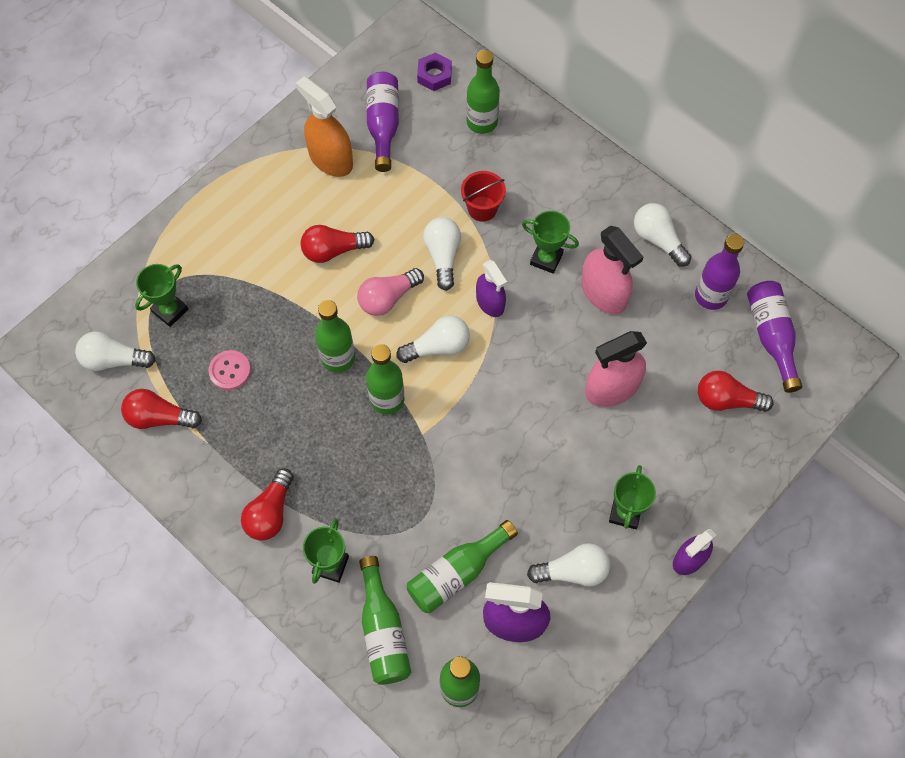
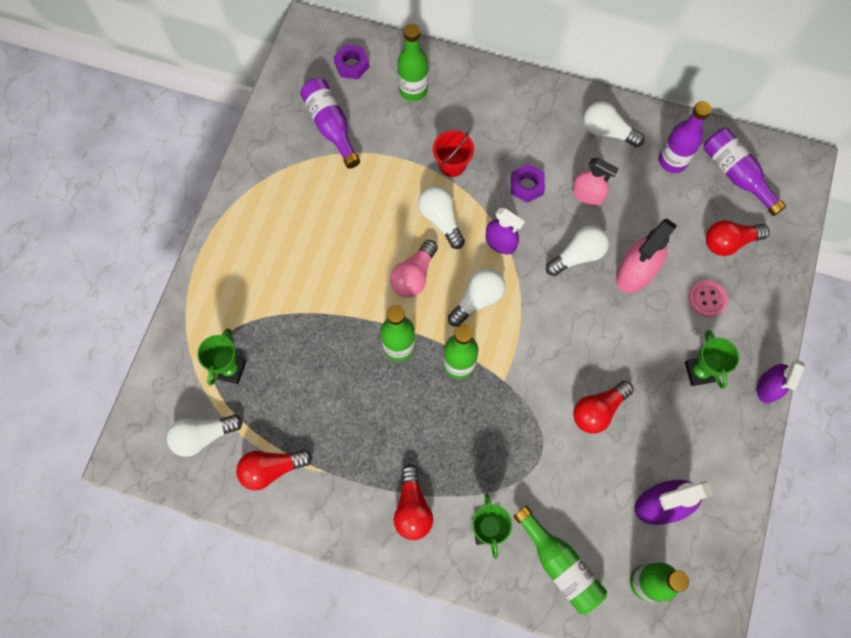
camera: 25 degrees left, 5 degrees up
(230, 371) = (312, 399): pink button -> pink button (707, 299)
(330, 159) = (301, 174): orange spray bottle -> none
(333, 250) = (345, 254): red light bulb -> red light bulb (598, 410)
(457, 573) = (594, 486): green bottle -> none
(546, 259) = (527, 185): green trophy -> purple nut
(573, 571) = (684, 440): white light bulb -> white light bulb (578, 255)
(603, 293) = (587, 195): pink spray bottle -> pink spray bottle, size x0.66

